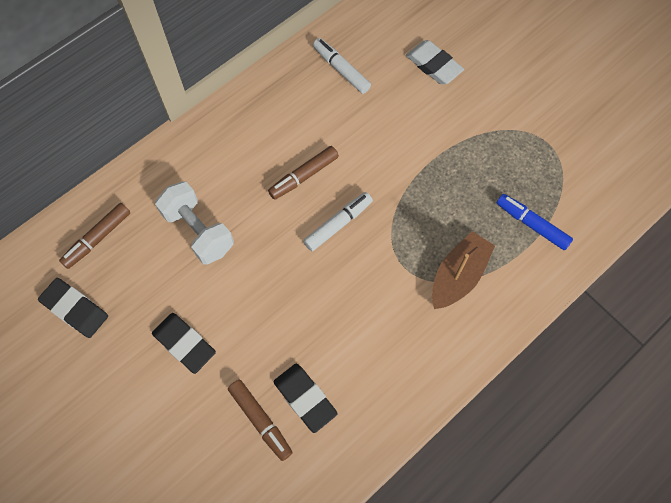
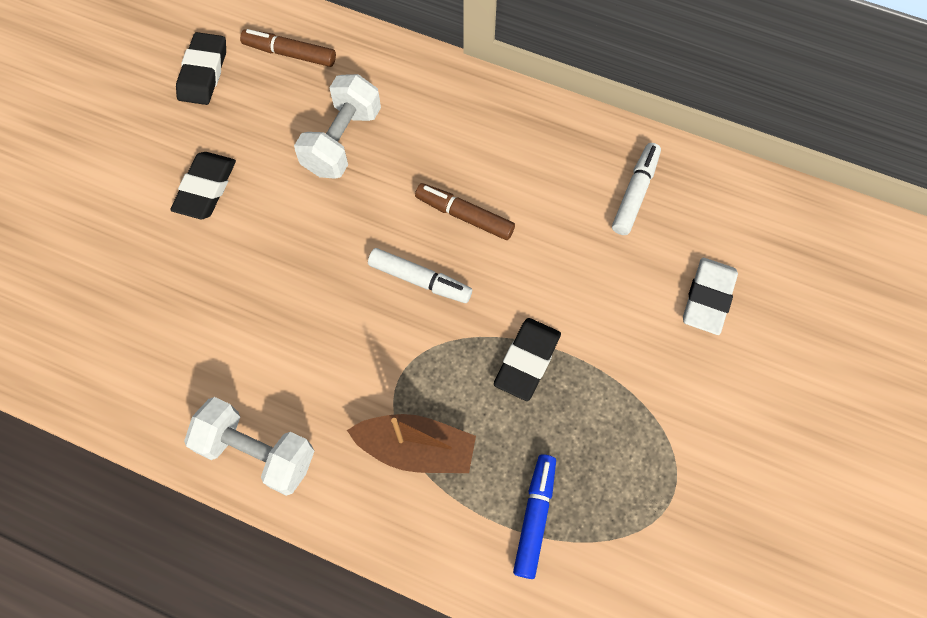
camera: 65 degrees right, 0 degrees up
(260, 420) = (147, 302): brown marker -> none
(305, 398) = (190, 336): black eraser -> black eraser (527, 361)
(416, 380) = (257, 452): none -> white dumbbell

